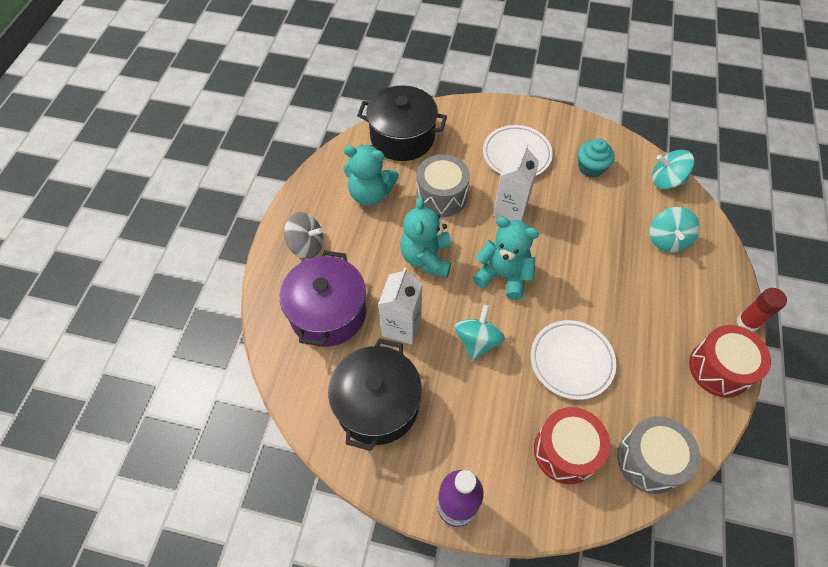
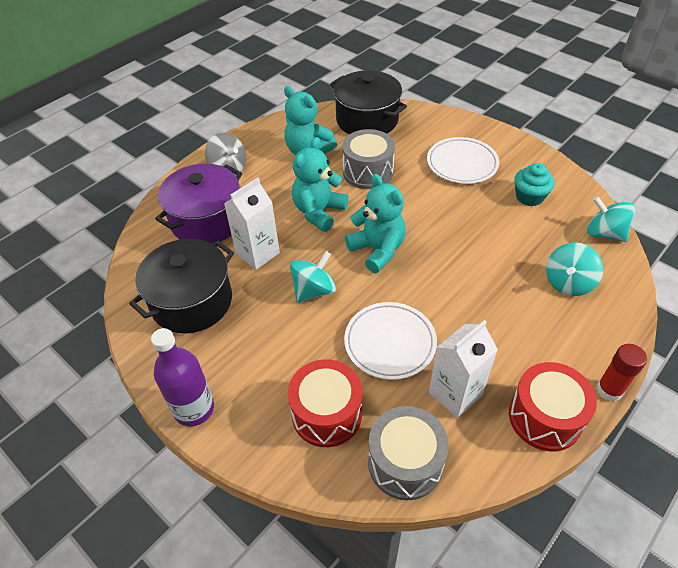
camera: 30 degrees right, 10 degrees down
(510, 209) = (424, 202): white carton -> white carton (455, 394)

